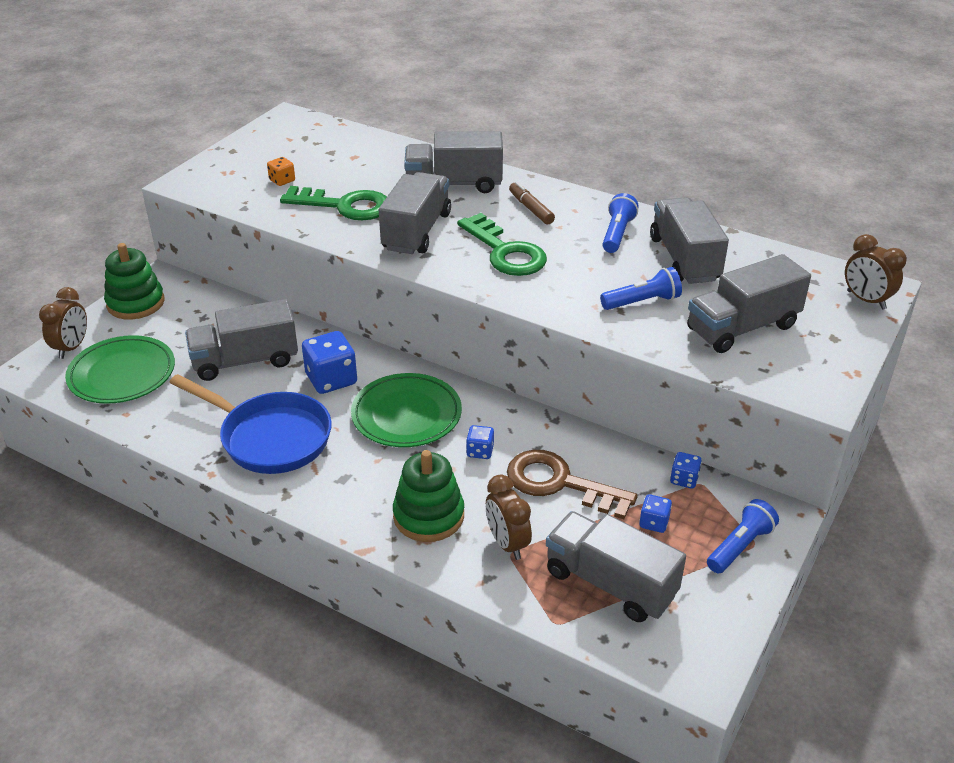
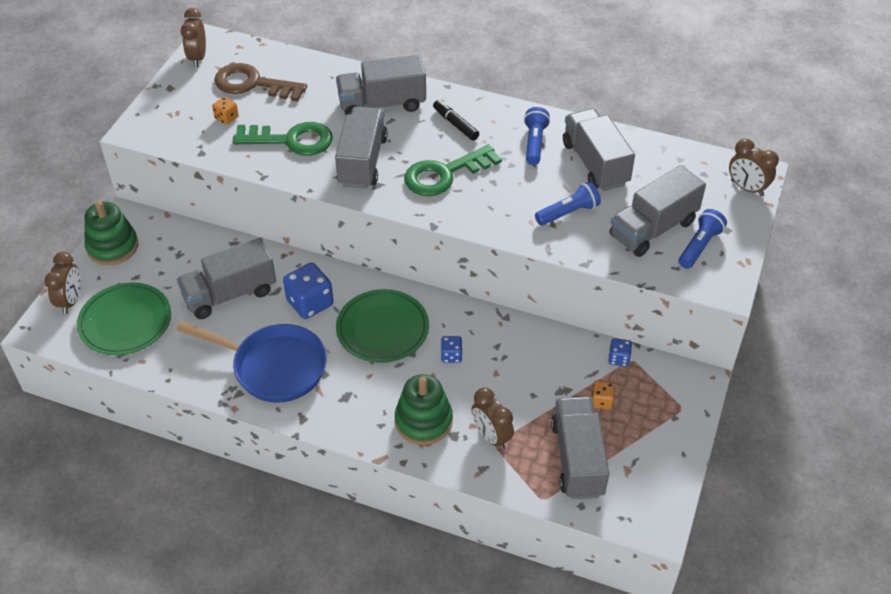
camera: 10 degrees left, 10 degrees up
(271, 129) = (198, 58): none -> brown clock
(505, 252) = (444, 174): green key -> green key turned 105 degrees clockwise
(531, 209) = (455, 124): brown marker -> black marker
(559, 483) = (521, 376): brown key -> brown key (252, 84)
(610, 583) = (577, 459): grey truck -> grey truck turned 60 degrees clockwise
(654, 523) = (601, 401): blue dice -> orange dice
(740, 546) = (670, 412): blue flashlight -> blue flashlight (699, 246)

